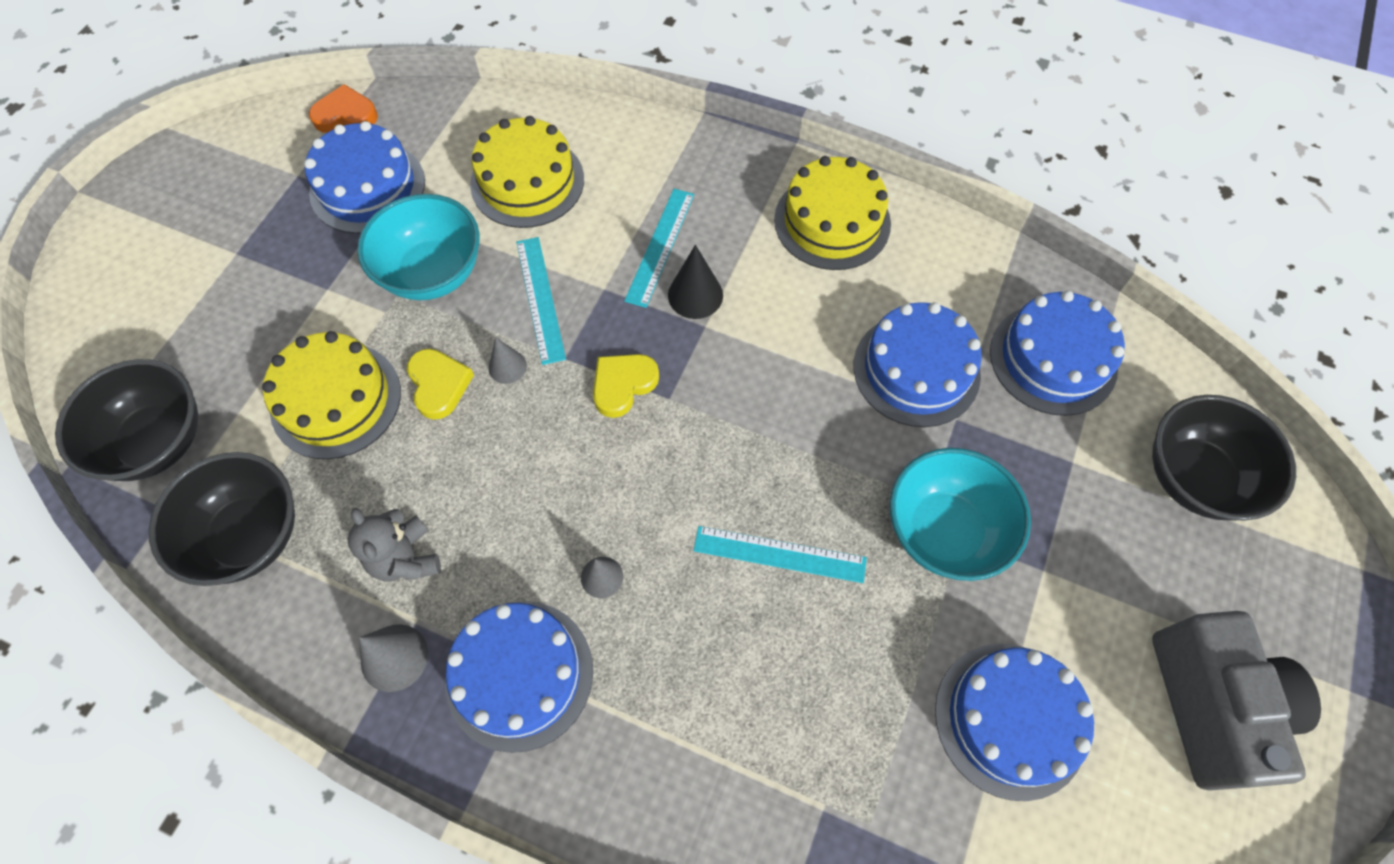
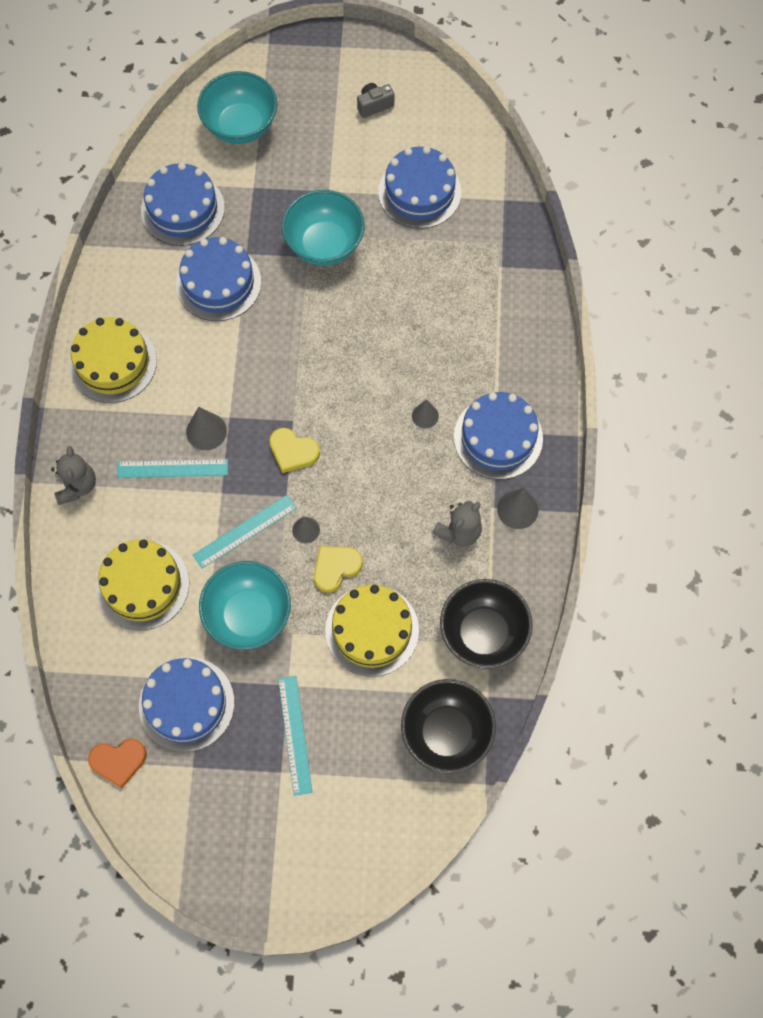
camera: 110 degrees left, 5 degrees up
(346, 115) = (118, 761): orange heart -> orange heart turned 75 degrees counterclockwise
(680, 150) = (77, 485): none -> grey teddy bear
(695, 295) = (206, 431): black cone -> grey cone
(779, 554) = (373, 325): turquoise ruler -> turquoise ruler (295, 734)
(1194, 477) = (240, 126): black bowl -> turquoise bowl
(1210, 705) = (374, 105): grey camera -> grey camera, size x0.43

